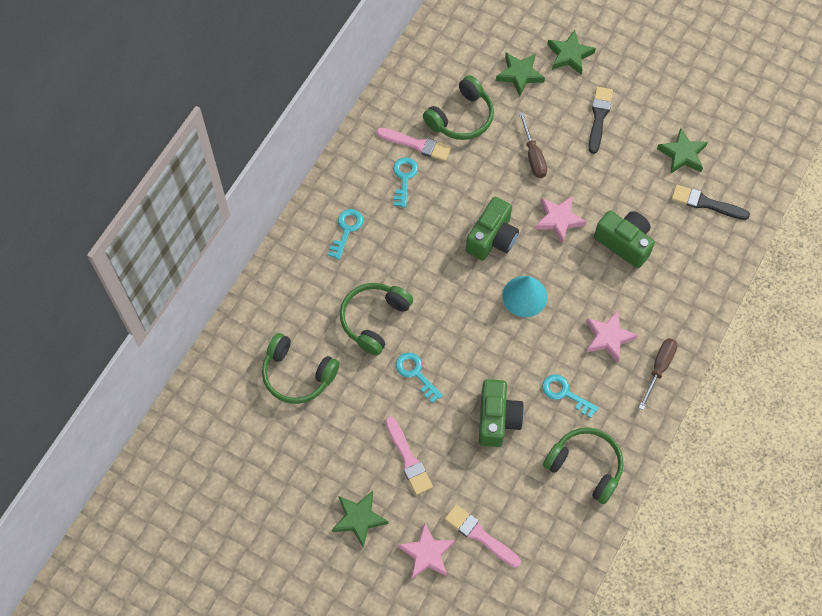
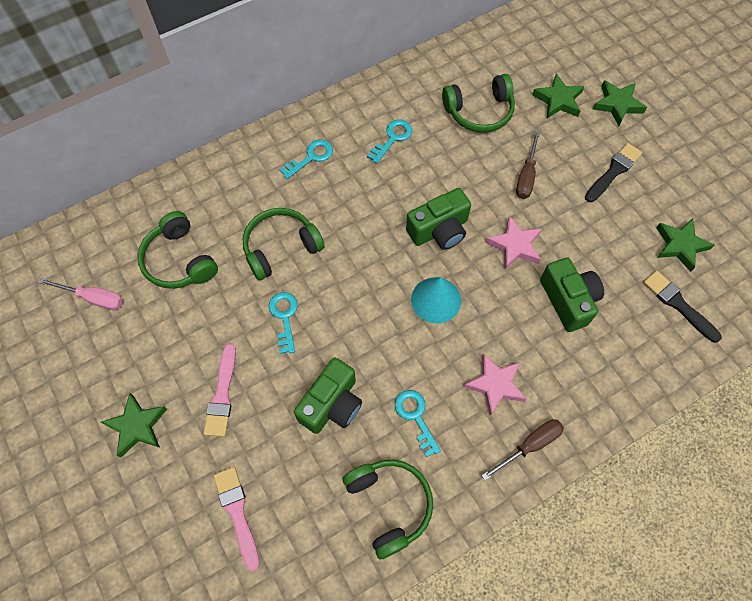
camera: 30 degrees right, 0 degrees up
(248, 443) = (93, 298): none -> pink screwdriver
(417, 144) = (423, 115): pink brush -> none
(427, 554) = (174, 500): pink star -> none

